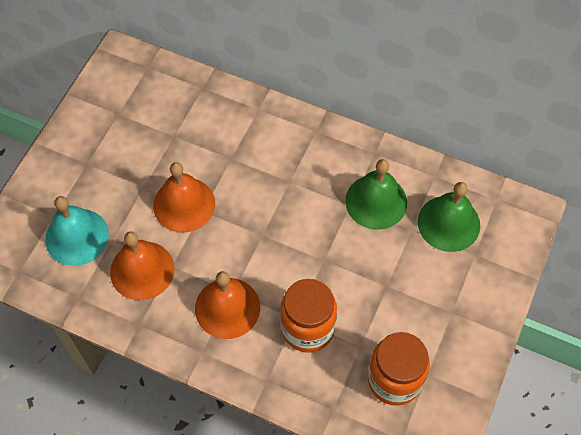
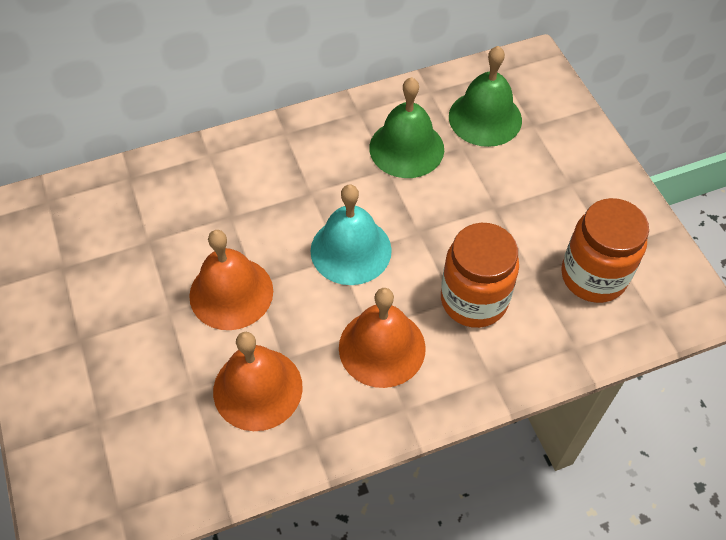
camera: 45 degrees left, 5 degrees down
(77, 236) = (149, 418): turquoise bell -> turquoise bell (351, 250)

